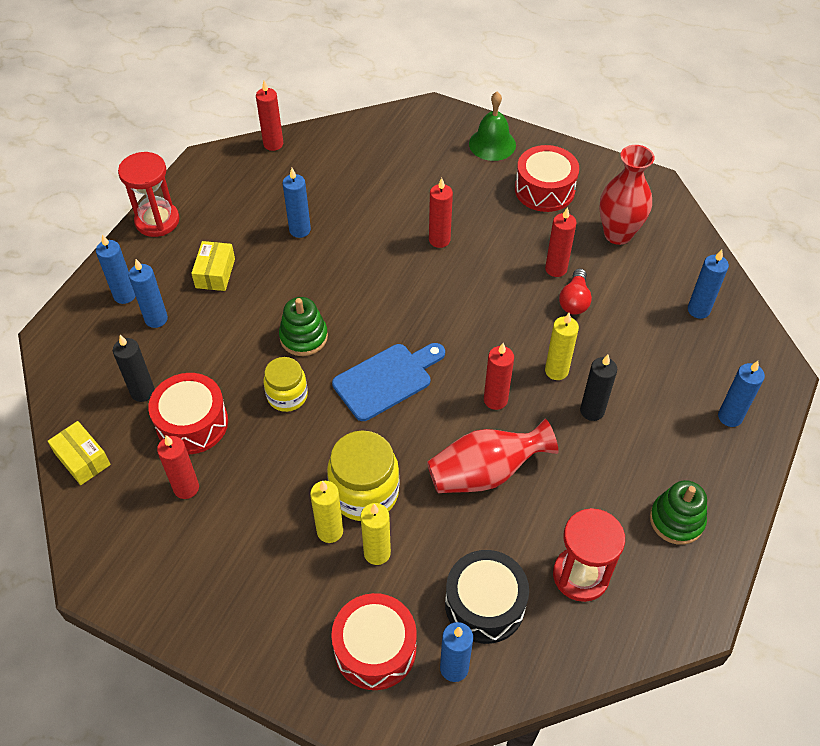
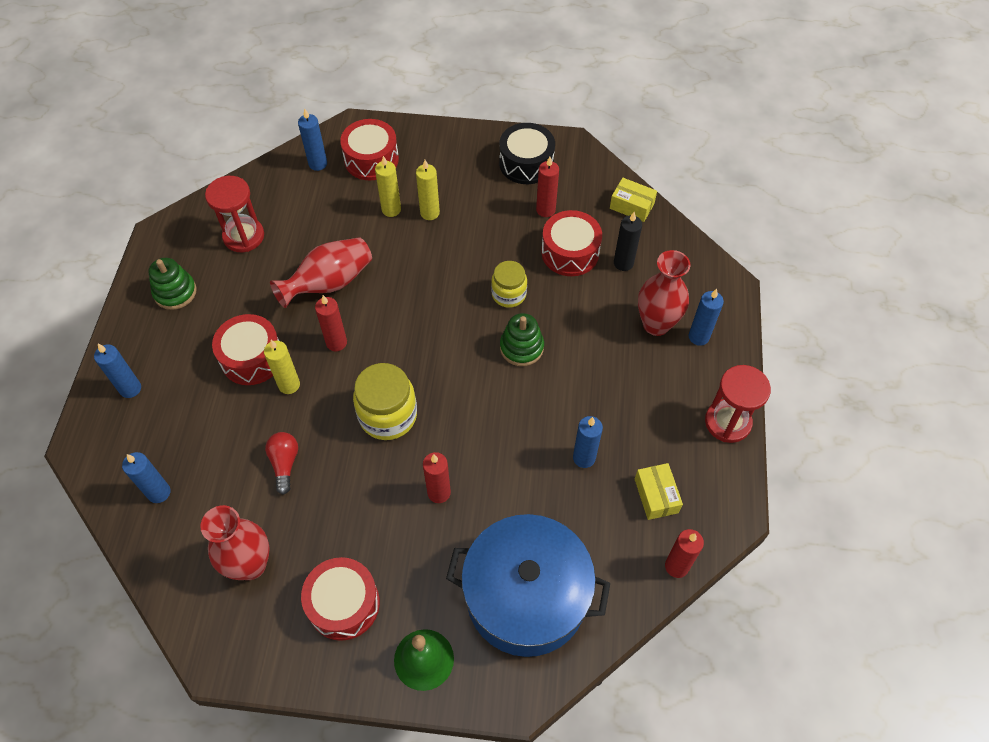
camera: 160 degrees right, 5 degrees up
(156, 319) = (656, 324): blue candle -> red vase
(215, 273) = (635, 384): yellow box -> yellow box (656, 496)
(364, 493) = (416, 243): yellow jar -> yellow jar (388, 415)
(386, 380) = (434, 332): blue cutting board -> none
(398, 157) = (526, 596): none -> blue pot
(485, 604) = (307, 201): black drum -> black drum (526, 163)
(556, 269) = (310, 496): red candle -> none
(592, 411) = (252, 358): black candle -> red drum

